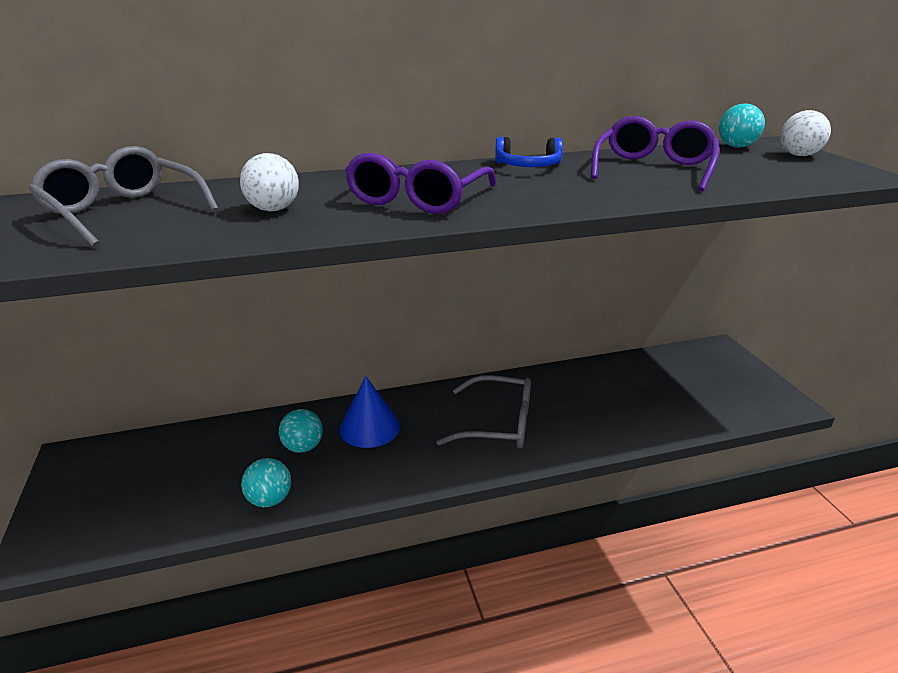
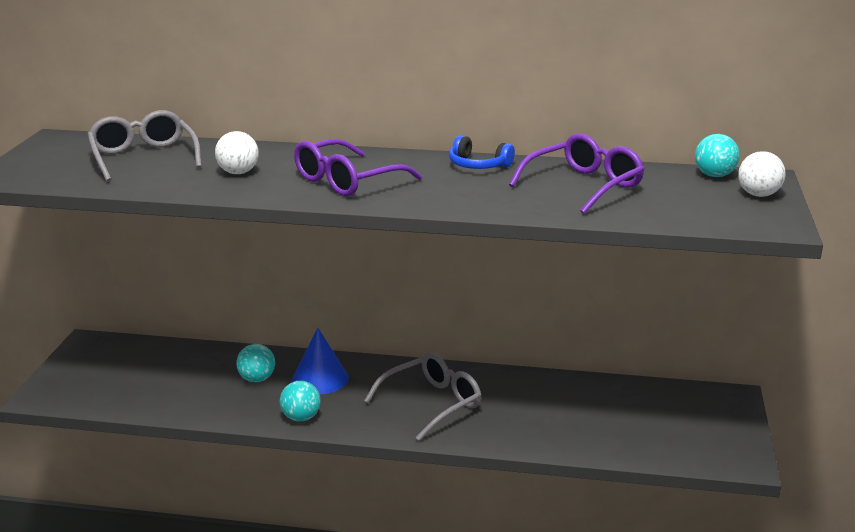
camera: 25 degrees right, 5 degrees down
(269, 499) = (207, 408): turquoise ball -> turquoise ball (301, 418)
(498, 424) = (431, 404): grey glasses -> grey glasses turned 75 degrees counterclockwise

